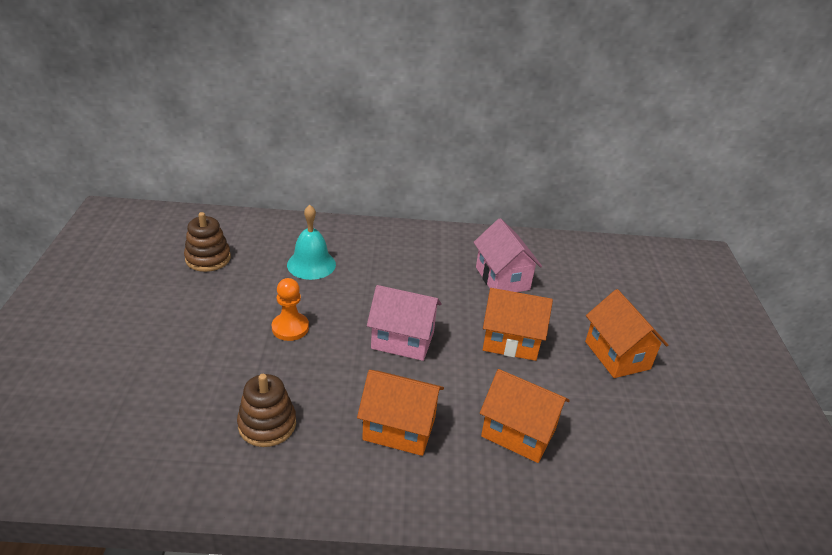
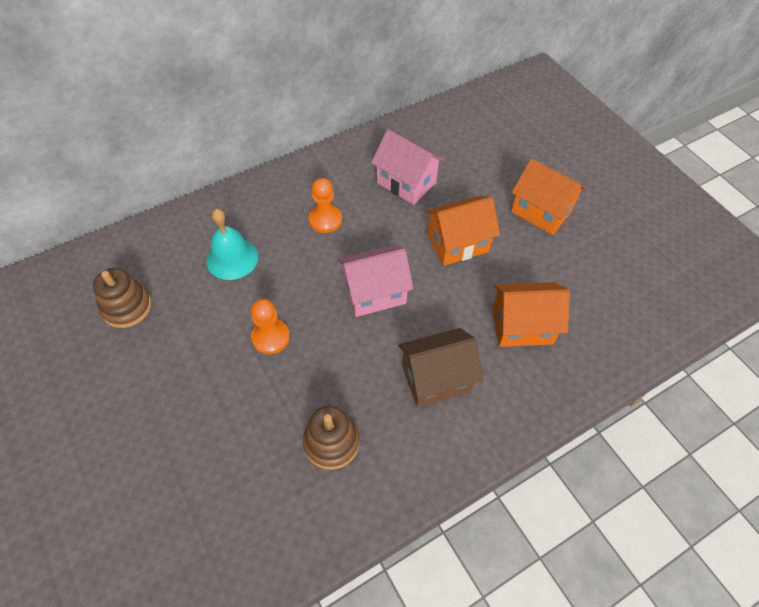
camera: 30 degrees left, 20 degrees up
(399, 428) = (436, 378): orange house -> brown house
(408, 273) = (325, 220): none -> orange pawn

